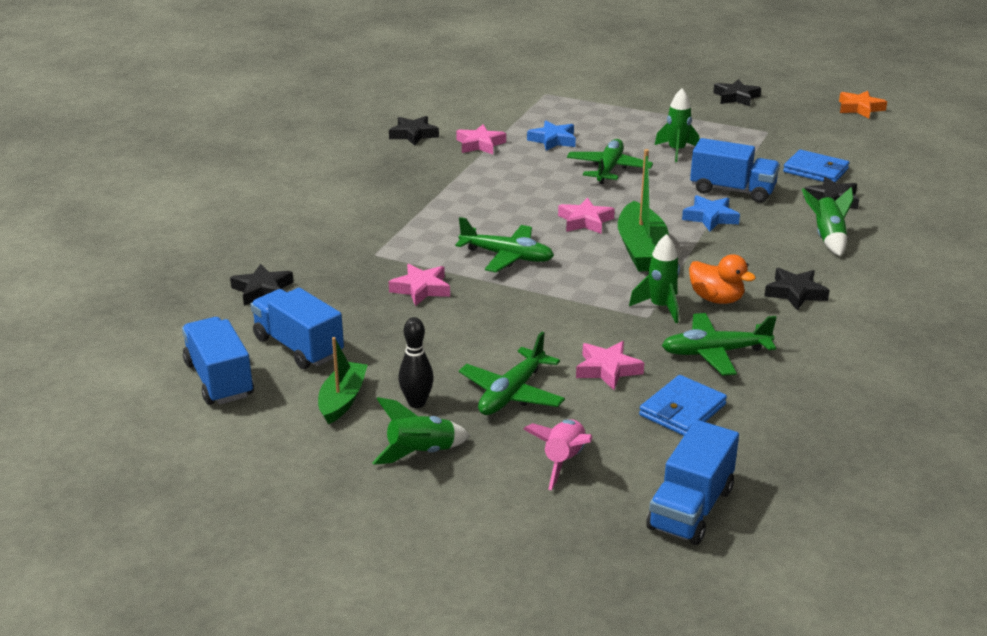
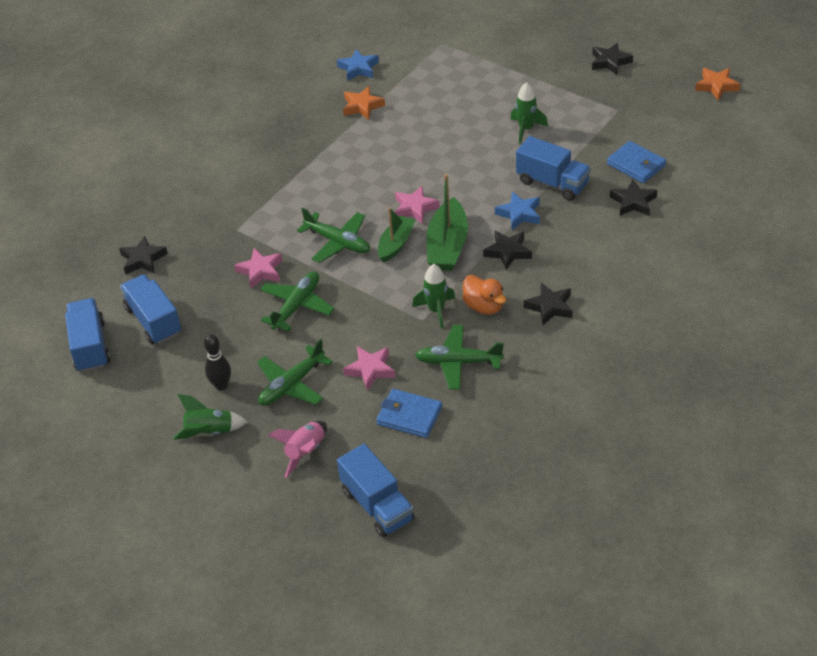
camera: 15 degrees right, 15 degrees up
(342, 400) = (170, 376): green boat -> green boat (396, 244)
(413, 134) = (311, 89): black star -> black star (508, 252)
(480, 144) = (362, 106): pink star -> orange star
(553, 140) = (425, 106): blue star -> blue star (358, 68)
(608, 169) = (459, 147): green plane -> green plane (297, 306)
(682, 410) = (409, 416): blue wallet -> blue wallet turned 60 degrees clockwise
(690, 509) = (377, 505): blue truck -> blue truck turned 75 degrees counterclockwise
(827, 238) = (606, 248): green rocket -> none

